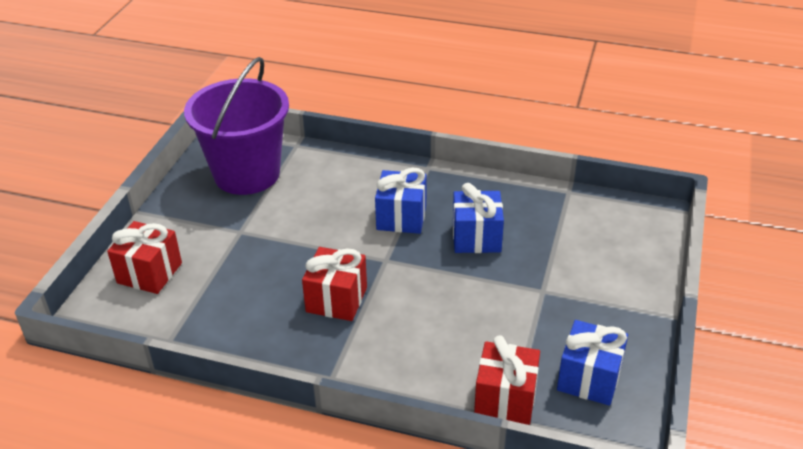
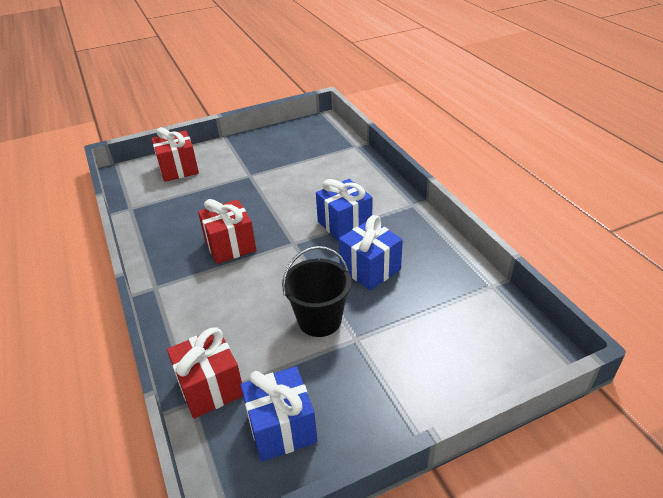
camera: 50 degrees right, 0 degrees up
(247, 174) = (303, 147): purple bucket -> none
(501, 298) = (319, 320): none -> black bucket

